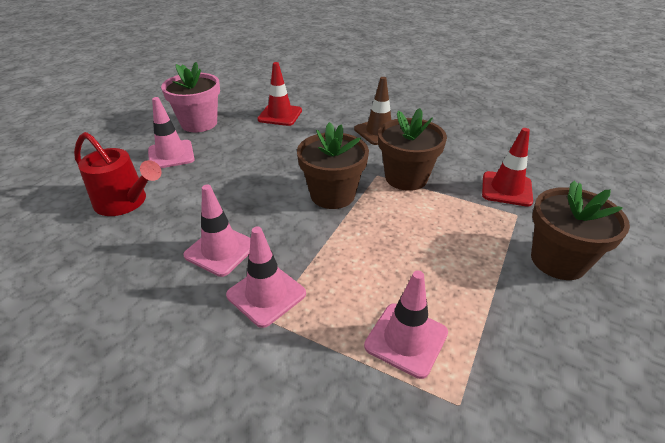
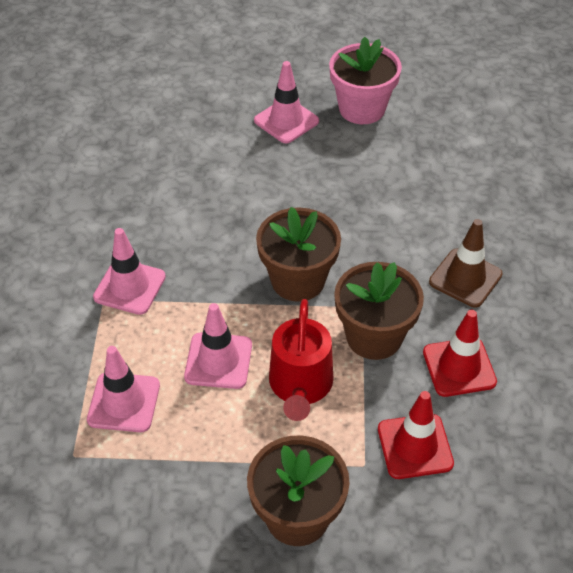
camera: 65 degrees right, 10 degrees up
(125, 202) = (193, 133): red watering can -> red watering can (300, 385)
(220, 250) = (166, 231): pink traffic cone -> pink traffic cone (218, 361)
(280, 115) = (434, 167): red traffic cone -> red traffic cone (459, 367)

